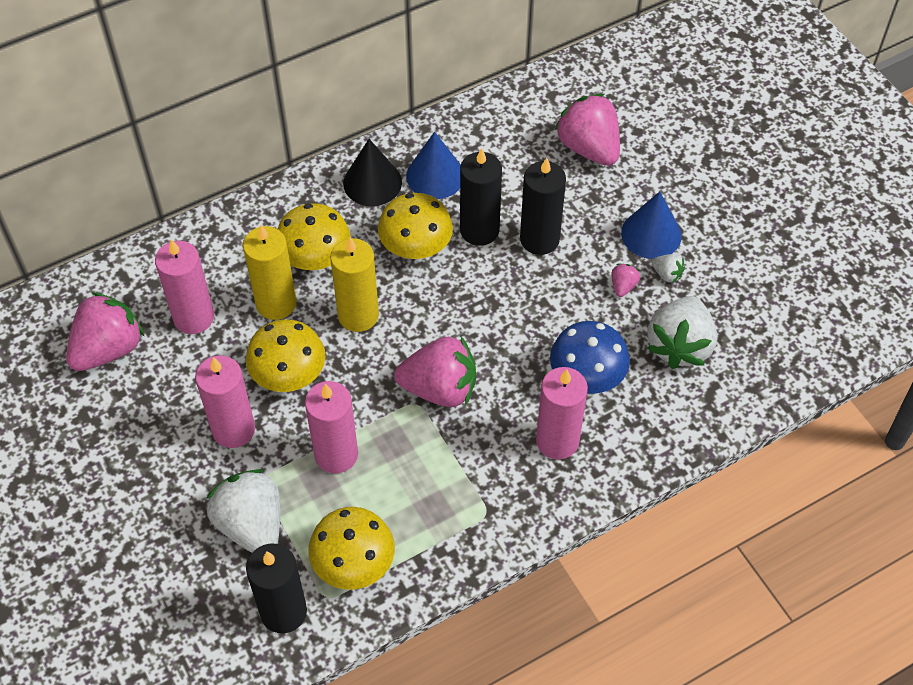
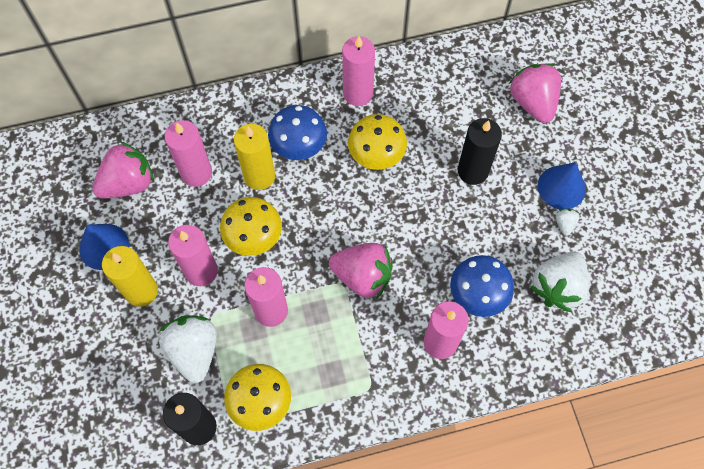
camera: 15 degrees right, 10 degrees up
(315, 257) = (298, 145): yellow mushroom -> blue mushroom
(358, 315) = (318, 201): yellow candle -> yellow candle (141, 291)
(372, 182) = (358, 93): black cone -> pink candle
(435, 176) = (407, 99): blue cone -> blue cone (104, 246)
(479, 230) = (428, 152): black candle -> none
(623, 286) = (527, 226): pink strawberry -> none
(667, 274) = (564, 224): white strawberry -> white strawberry turned 135 degrees counterclockwise

